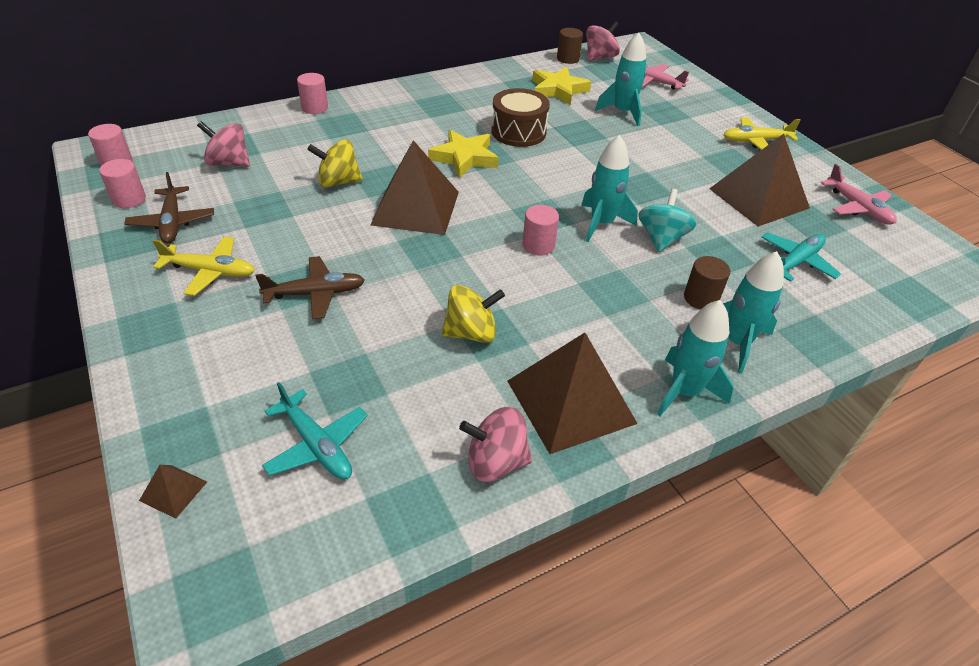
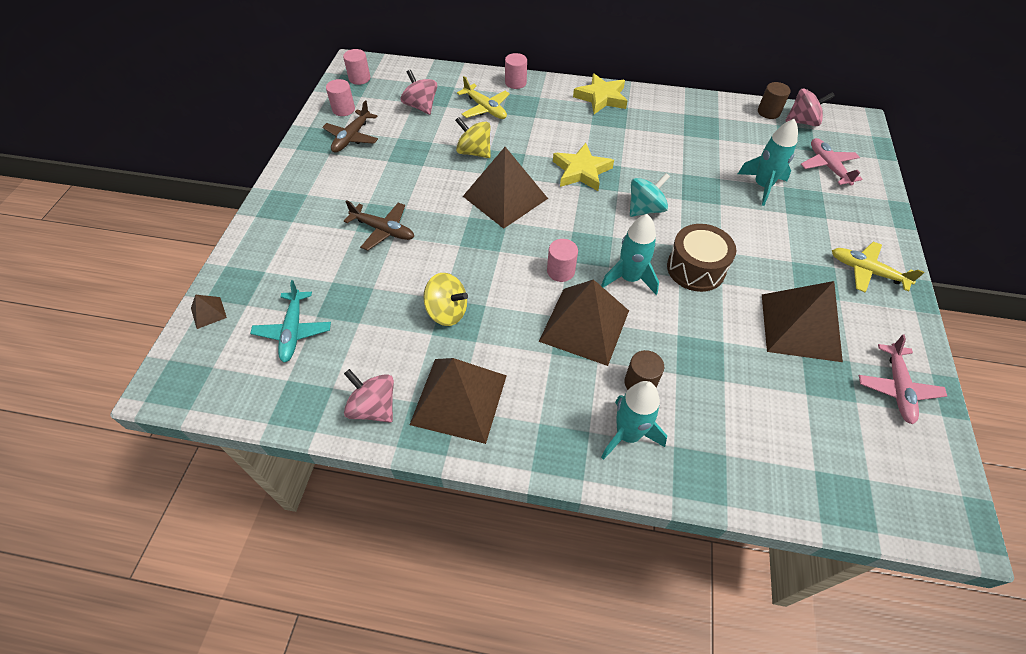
camera: 40 degrees right, 10 degrees up
(210, 271) = (341, 183): yellow plane -> yellow plane (485, 108)
(518, 132) = (648, 166): brown drum -> brown drum (696, 268)
(558, 90) = (725, 140): yellow star -> yellow star (601, 98)
(608, 278) = (584, 325): none -> brown pyramid
(661, 238) = (665, 316): turquoise spinning top -> turquoise spinning top (645, 209)
(684, 391) = (544, 444): turquoise rocket -> none
(795, 262) = (763, 402): turquoise plane -> none

